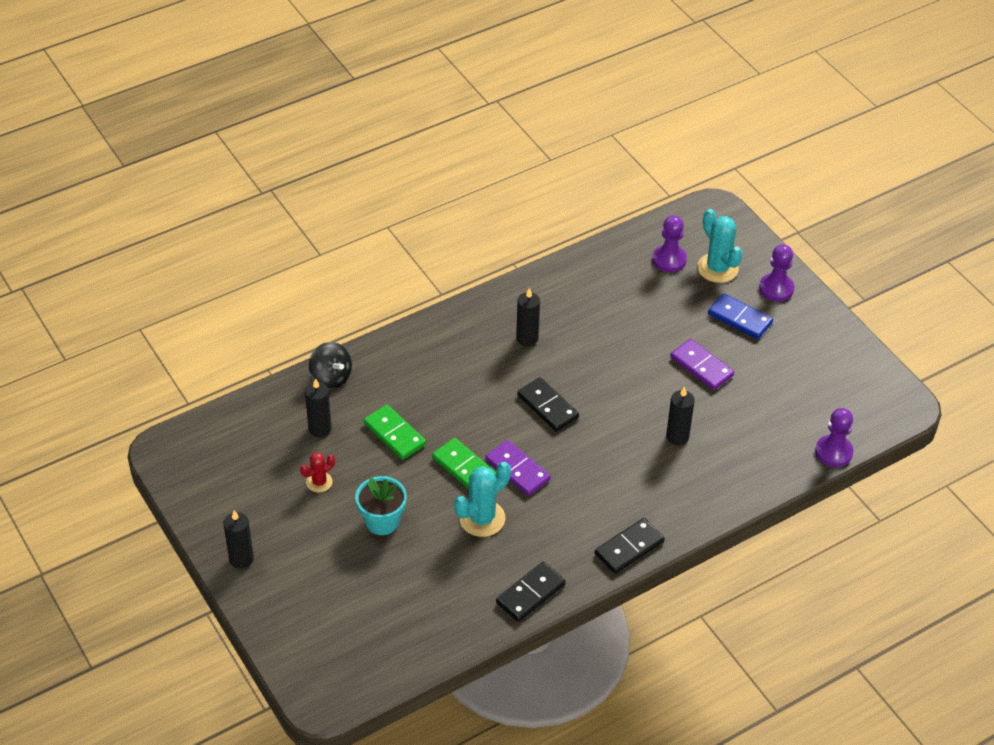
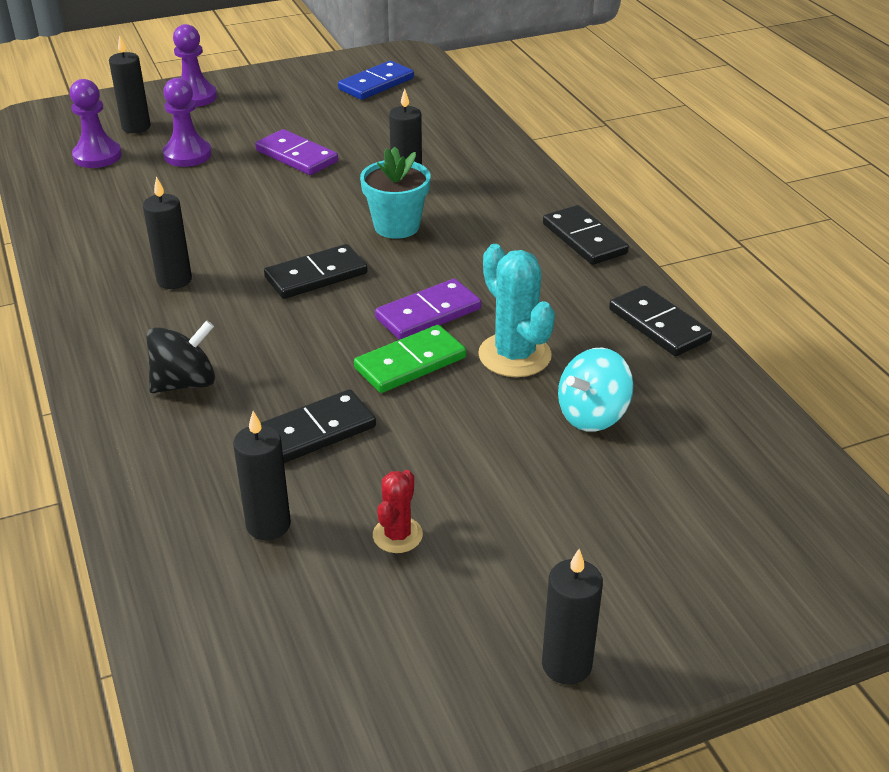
camera: 80 degrees left, 10 degrees down
(319, 482) = (397, 535): red cactus -> red cactus turned 45 degrees clockwise
(331, 378) = (149, 500): black spinning top -> black spinning top (185, 383)
(382, 521) = (503, 462): turquoise flower pot -> turquoise flower pot (396, 226)
(394, 434) = (315, 431): green domino -> black domino
(430, 561) = (592, 415): none -> turquoise spinning top
(701, 367) = (296, 156): purple domino -> purple domino turned 75 degrees clockwise
(717, 268) = (136, 127): turquoise cactus -> black candle
(739, 319) = (230, 124): blue domino -> blue domino (376, 84)
(833, 452) = (461, 97): purple pawn -> purple pawn (187, 155)

